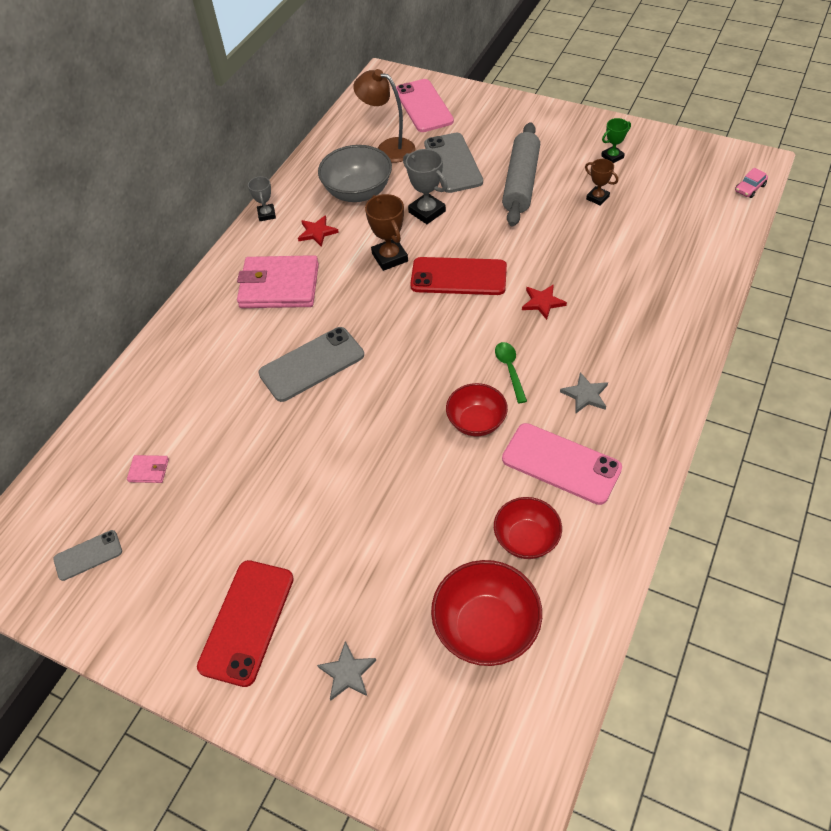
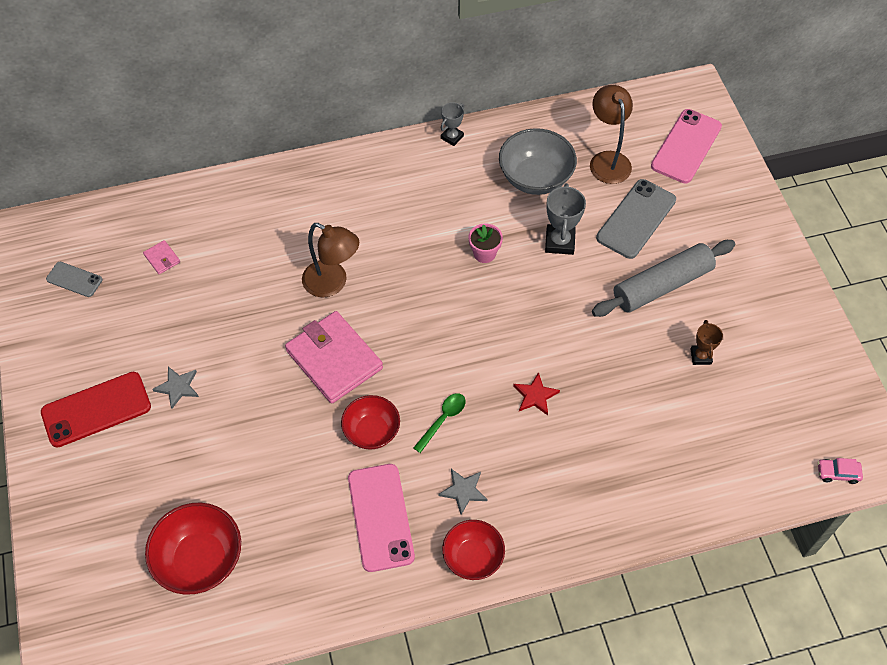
camera: 45 degrees right, 5 degrees up
(279, 286) = (388, 204): pink wallet -> pink wallet (334, 359)
(312, 364) = (332, 283): grey phone -> brown lamp
(317, 232) = (465, 185): red star -> none
(347, 673) = (104, 498): grey star -> grey star (178, 387)
(389, 257) = (484, 253): brown trophy -> pink flower pot
(458, 277) = (508, 316): red phone -> none
(526, 539) = (293, 538): red bowl -> red bowl (473, 557)
(612, 157) = (767, 334): green trophy -> none

